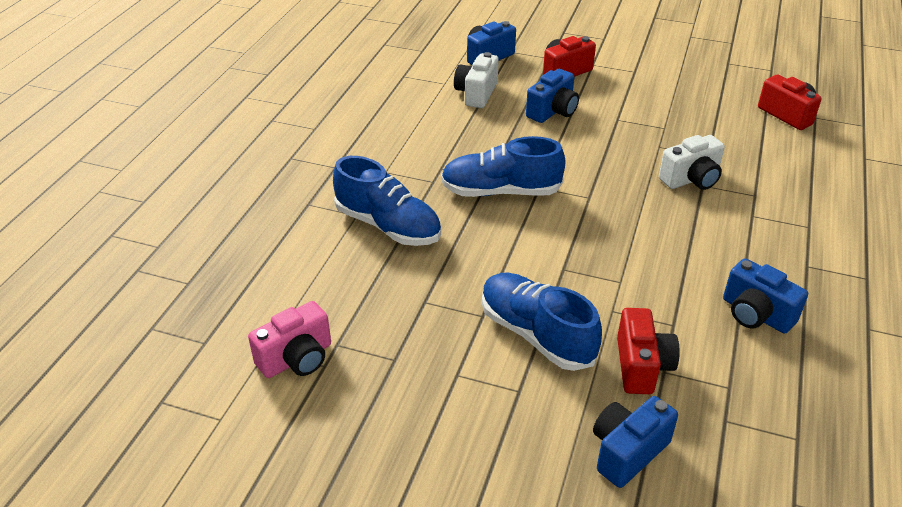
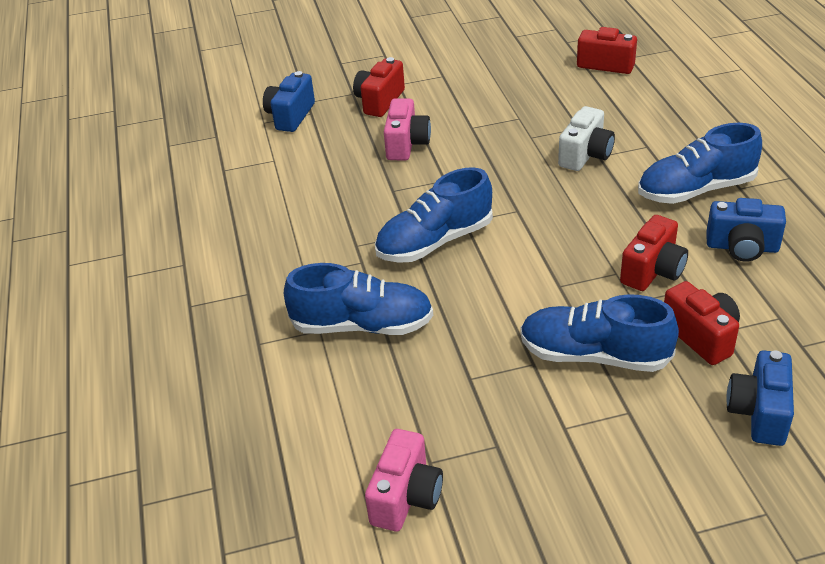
camera: 30 degrees left, 0 degrees up
(476, 93) = (316, 157): white camera -> none
(553, 111) = (406, 144): blue camera -> pink camera
(654, 295) = (653, 271): none -> red camera
(762, 249) = (696, 190): none -> blue shoe

